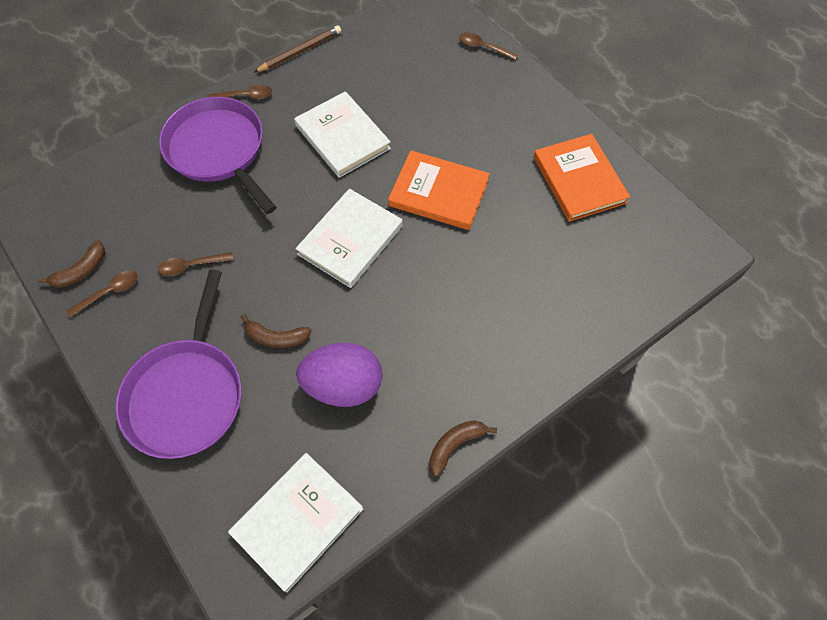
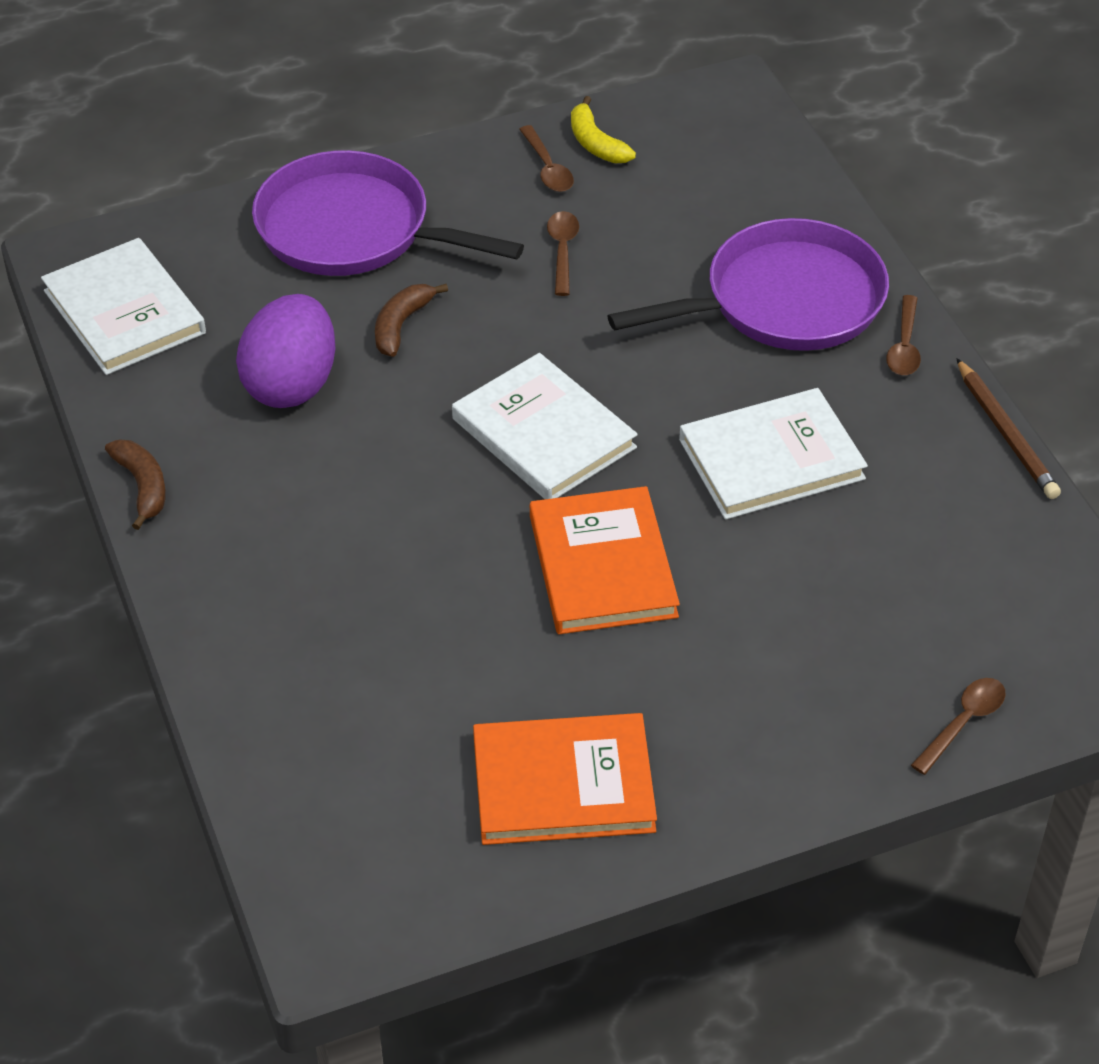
camera: 105 degrees right, 15 degrees down
(81, 271) = (596, 143): brown banana -> yellow banana
(438, 193) = (602, 566): orange book -> orange book turned 45 degrees counterclockwise

